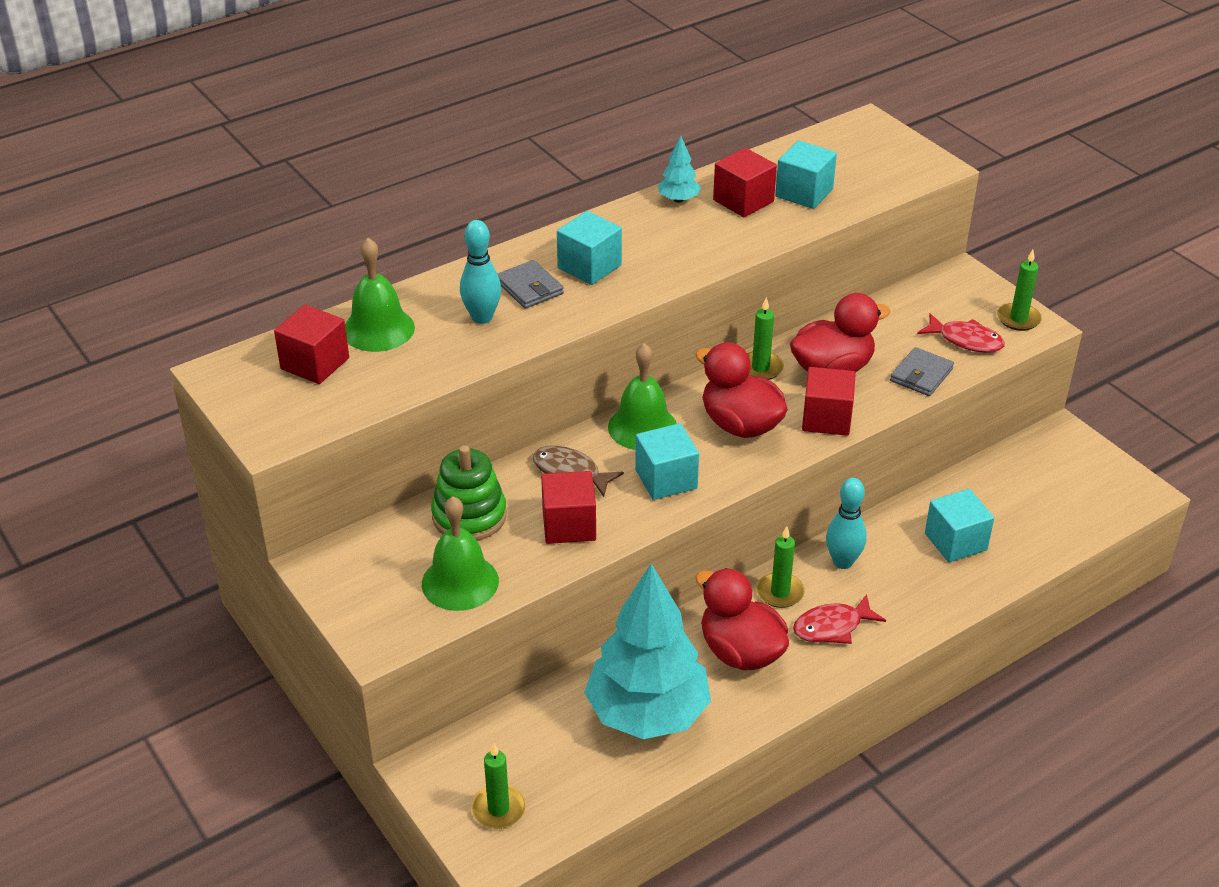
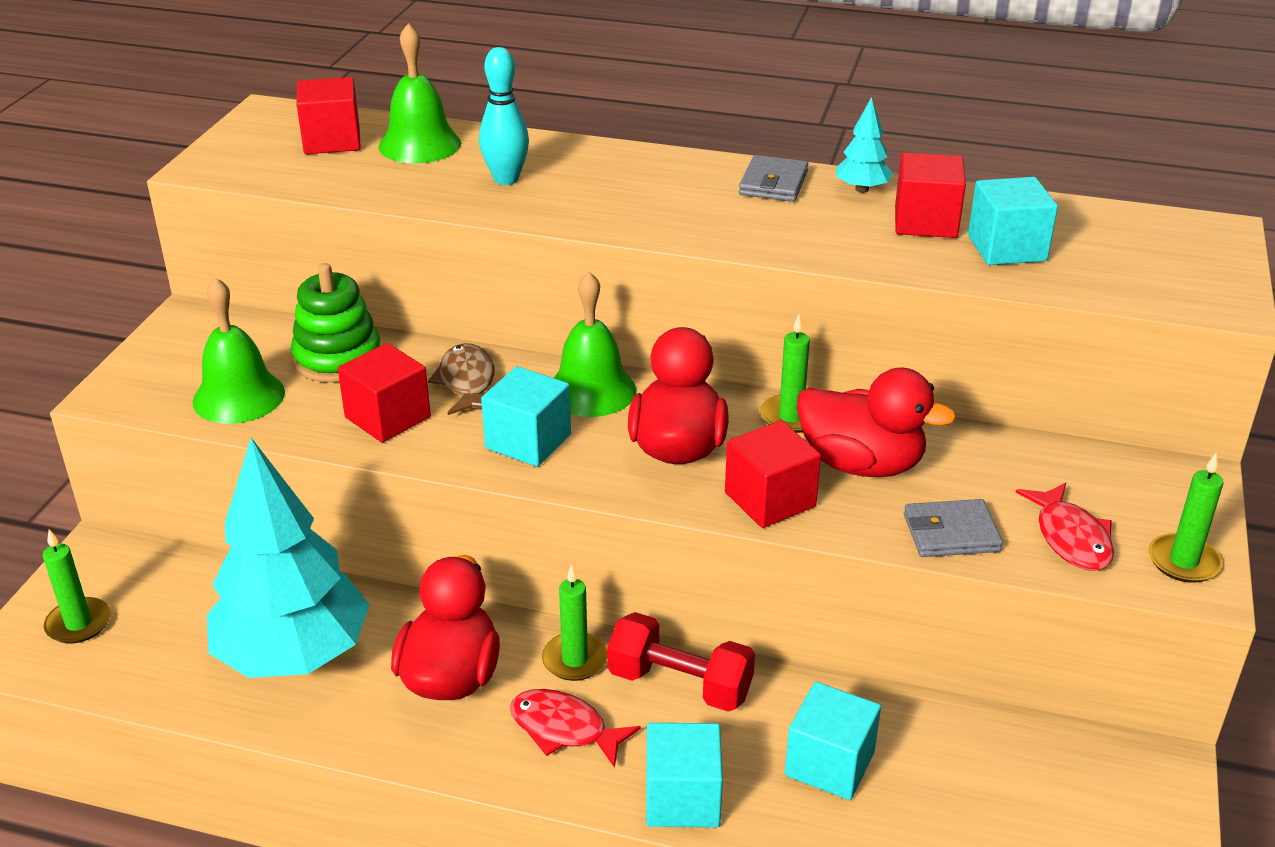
camera: 50 degrees right, 5 degrees down
(529, 288) = (587, 181): grey wallet -> grey wallet (773, 183)
(589, 267) = (669, 193): turquoise cube -> turquoise cube (682, 798)
(843, 562) = (680, 684): turquoise bowling pin -> red dumbbell

